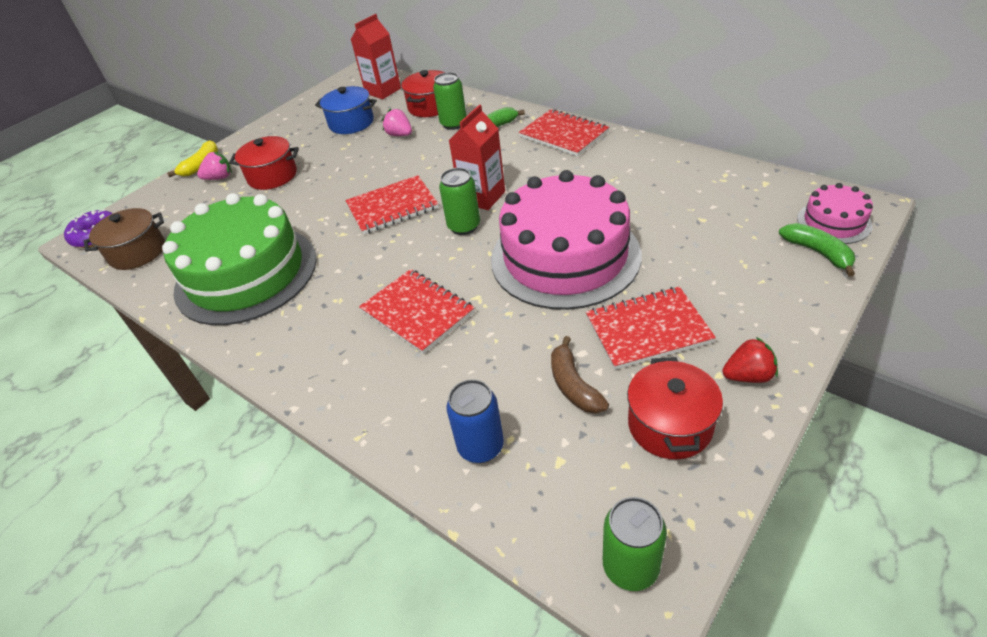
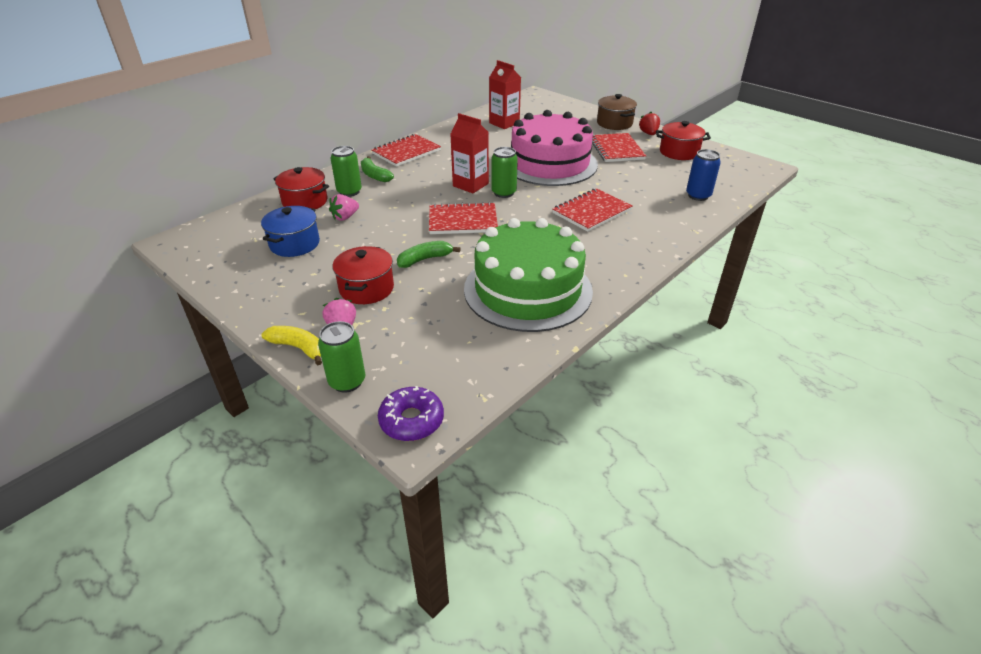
camera: 90 degrees left, 5 degrees down
(137, 252) = (465, 372): brown pot -> brown pot (614, 123)
(383, 91) = (240, 226): red carton -> red carton (504, 123)
(392, 207) = (463, 221): red notebook -> red notebook turned 75 degrees counterclockwise
(573, 385) = (655, 170): brown banana -> none
(630, 566) = (753, 168): green can -> green can (347, 381)
(818, 253) = (567, 108): green banana -> green banana (425, 259)
(834, 222) = (544, 101): pink cake -> none

